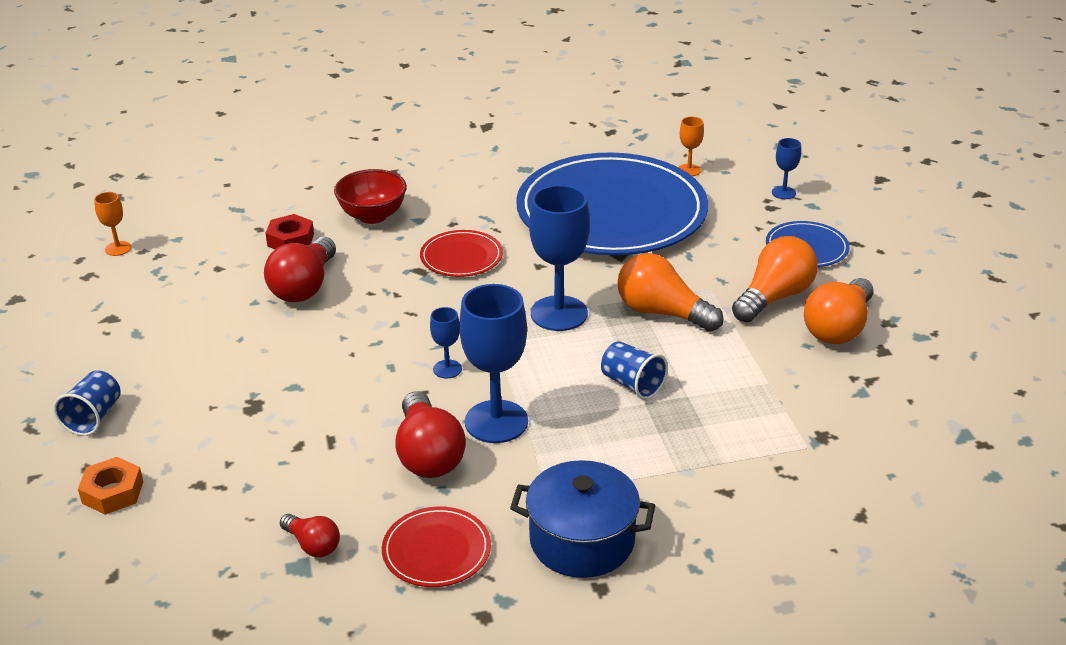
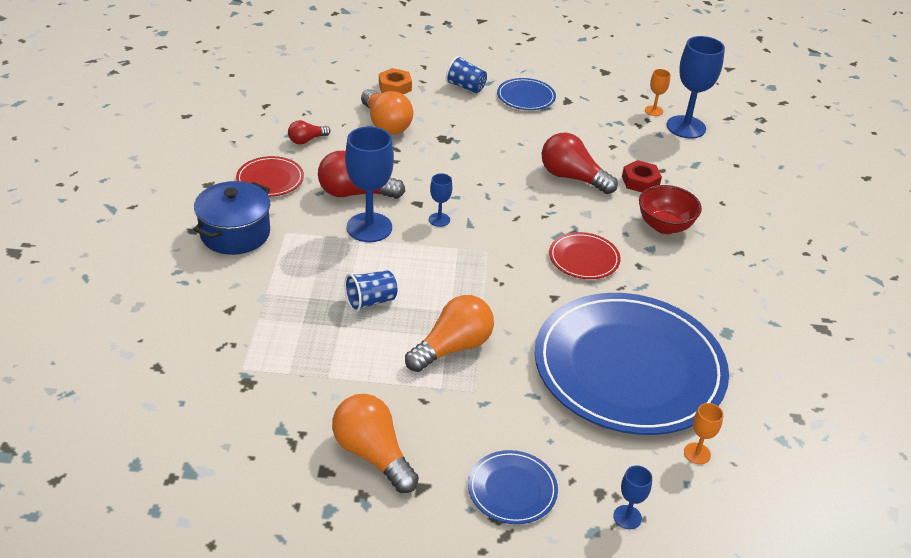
camera: 105 degrees right, 5 degrees up
(109, 355) = (526, 97): none -> blue plate
(559, 313) = (480, 289): blue goblet -> blue goblet (686, 127)
(774, 297) = (440, 429): orange light bulb -> orange light bulb (385, 124)

